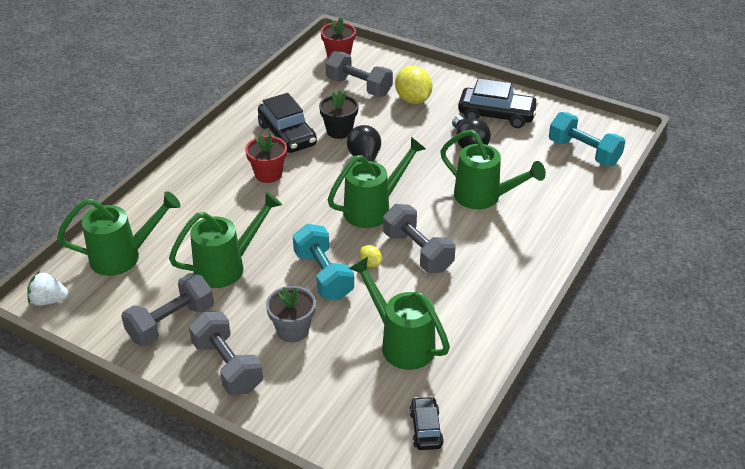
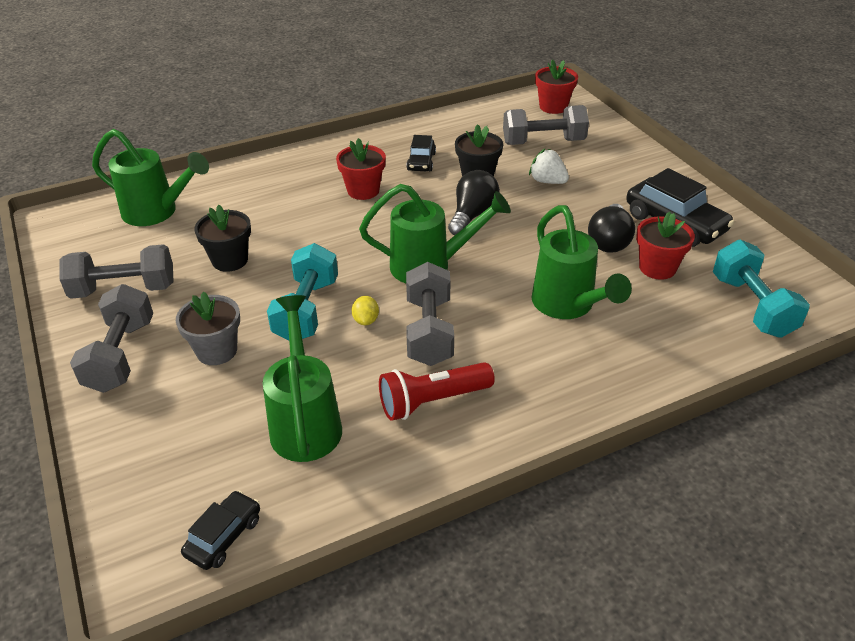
camera: 35 degrees right, 0 degrees up
(49, 300) = (59, 223): white strawberry -> white strawberry (547, 181)
(227, 266) = (230, 260): green watering can -> black flower pot
(287, 135) = (421, 162): black car -> black car, size x0.56
(359, 87) = (543, 142): grey dumbbell -> grey dumbbell turned 75 degrees counterclockwise
(413, 100) = (590, 174): yellow lemon -> none
(463, 293) = (432, 401): none -> red flashlight
(512, 150) = (657, 268): none -> red flower pot

